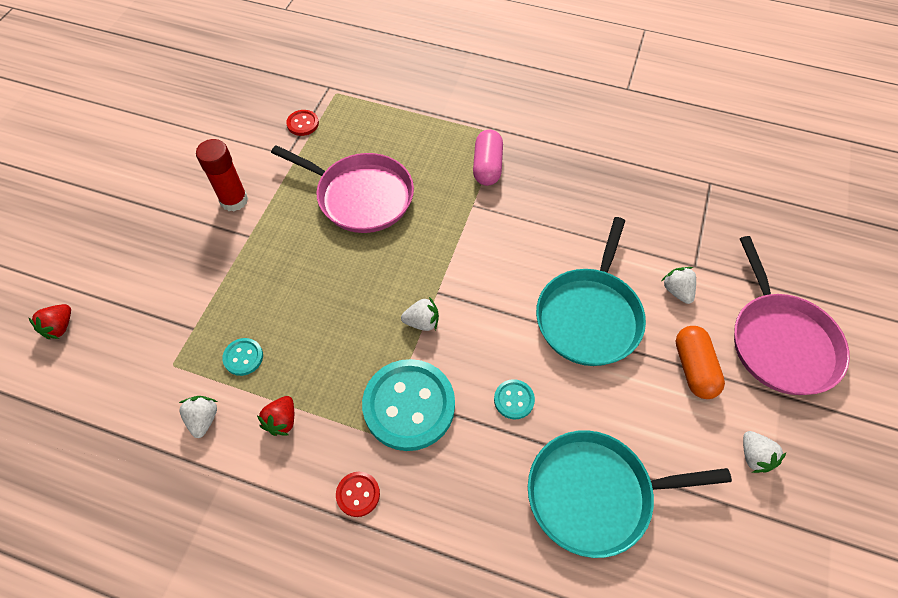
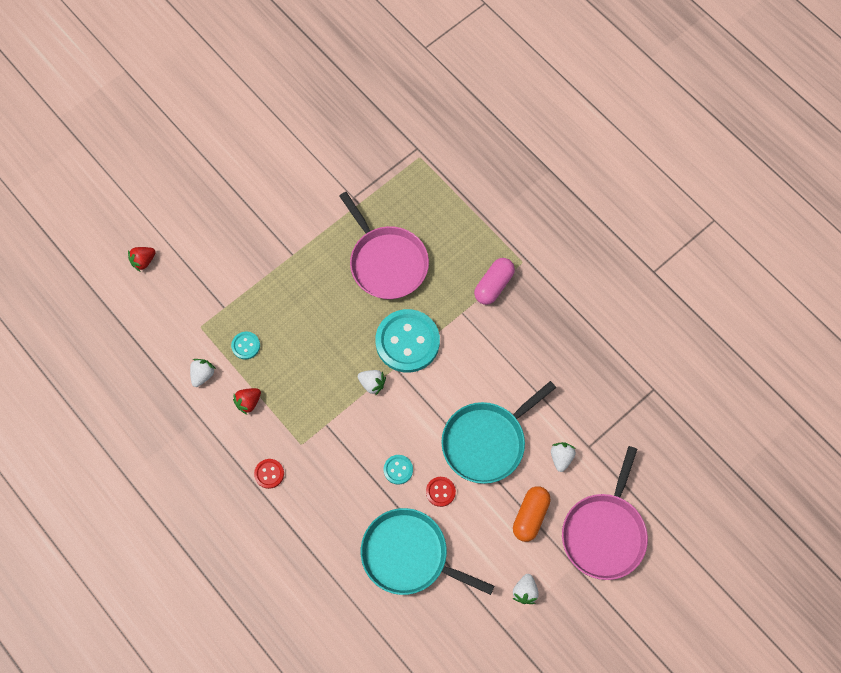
camera: 30 degrees right, 10 degrees up
(234, 200) = (297, 219): red glue stick -> none
(303, 124) = (379, 174): red button -> red button (440, 492)
(409, 406) = (330, 436): turquoise button -> turquoise button (407, 342)

